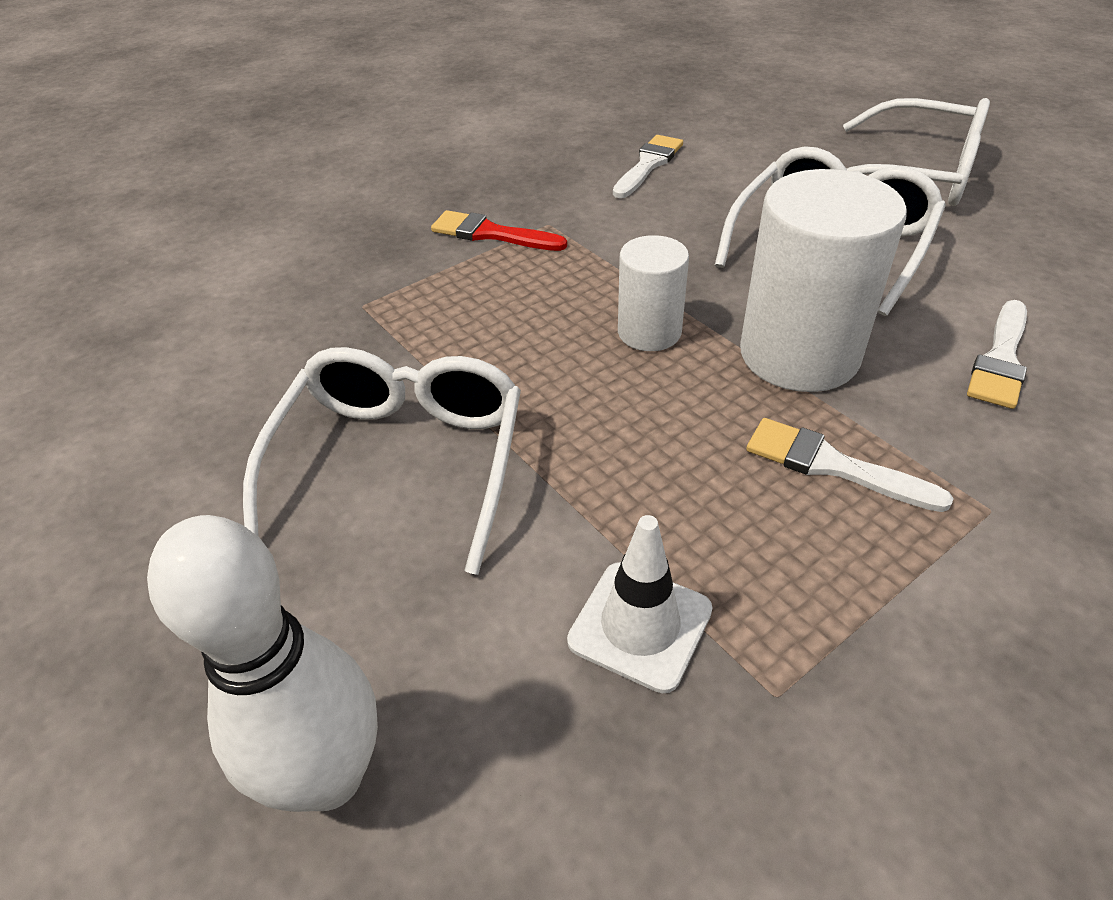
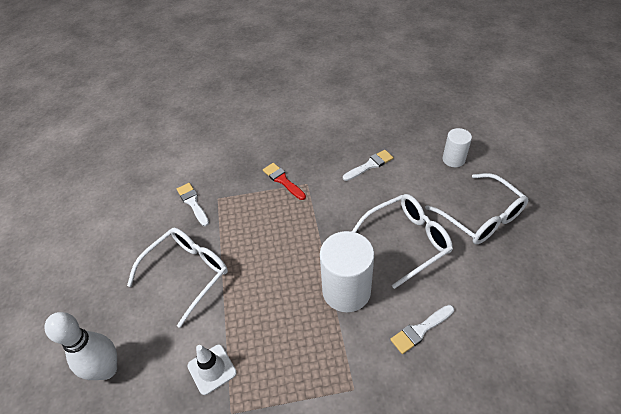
camera: 30 degrees right, 5 degrees up
(649, 332) = (302, 255): white cylinder -> white cylinder (453, 159)
(833, 465) = (316, 344): white brush -> white brush (193, 203)

